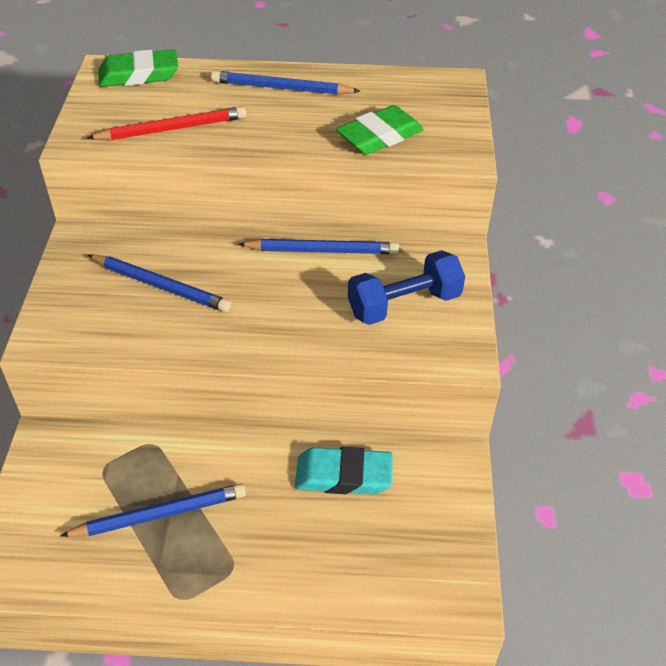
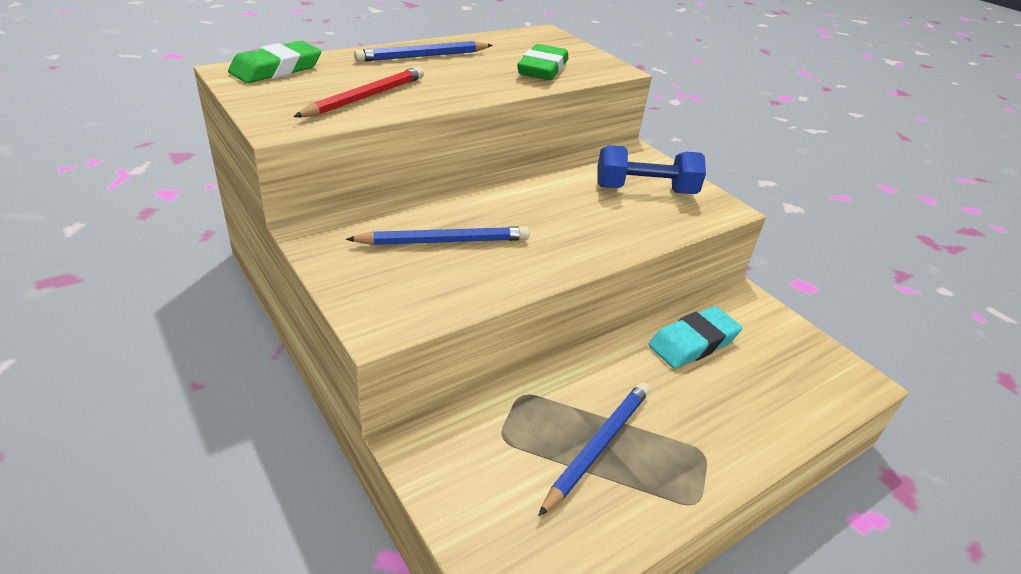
camera: 40 degrees left, 10 degrees down
(322, 250) = (543, 176): blue pencil -> none
(404, 304) = (645, 190): blue dumbbell -> blue dumbbell turned 60 degrees clockwise

